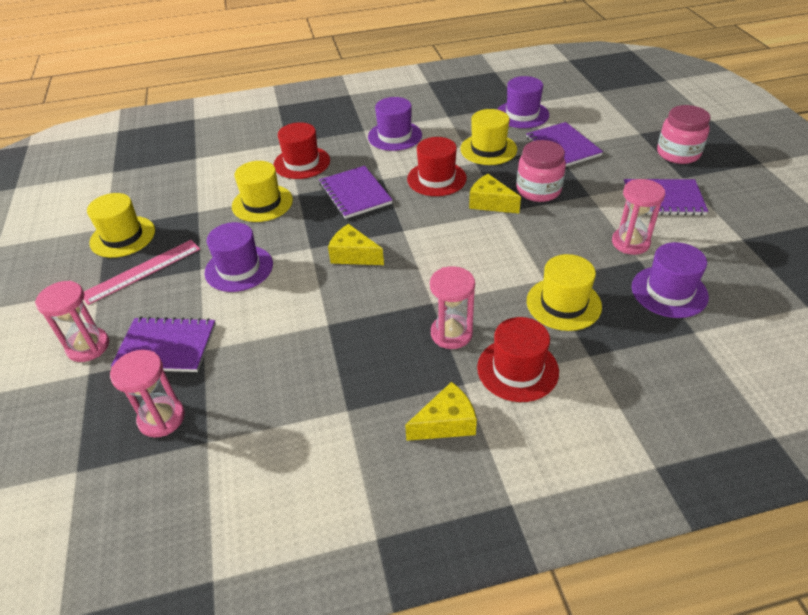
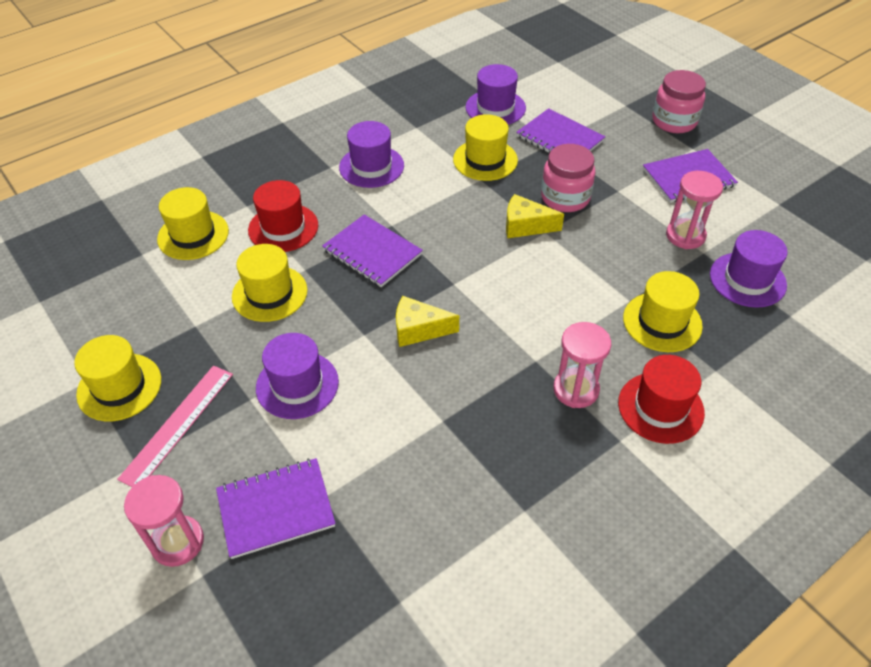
camera: 25 degrees left, 5 degrees up
(161, 418) = (330, 595): pink hourglass -> none
(237, 153) = (193, 235): none -> yellow hat
(436, 179) = (451, 210): red hat -> none
(446, 423) = (628, 489): yellow cheese -> none

